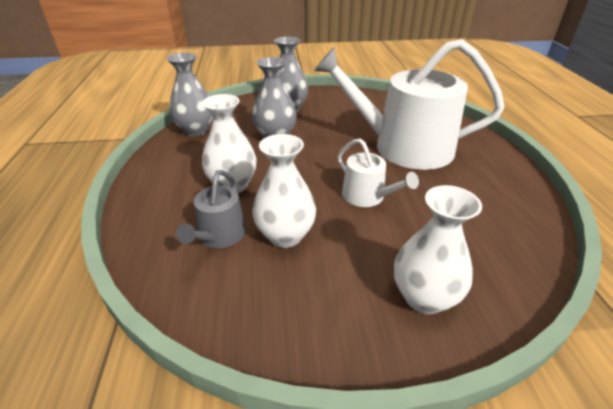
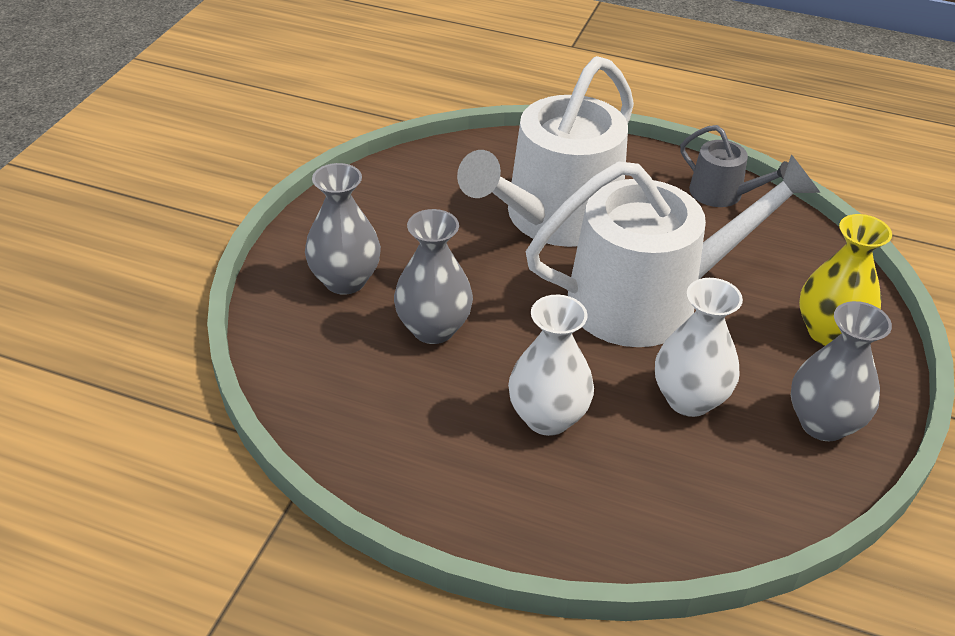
camera: 65 degrees left, 5 degrees up
(196, 130) = (335, 420): grey vase -> grey vase (823, 423)
(219, 236) = (660, 462): grey watering can -> grey watering can (722, 194)
(367, 197) = (649, 299): white watering can -> white watering can, size x2.15
(424, 297) = (829, 332): white vase -> yellow vase

